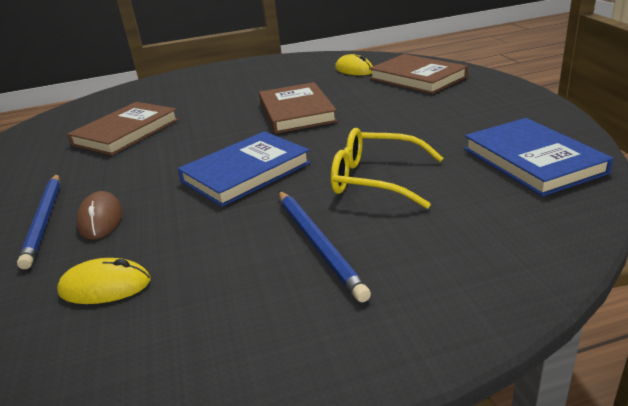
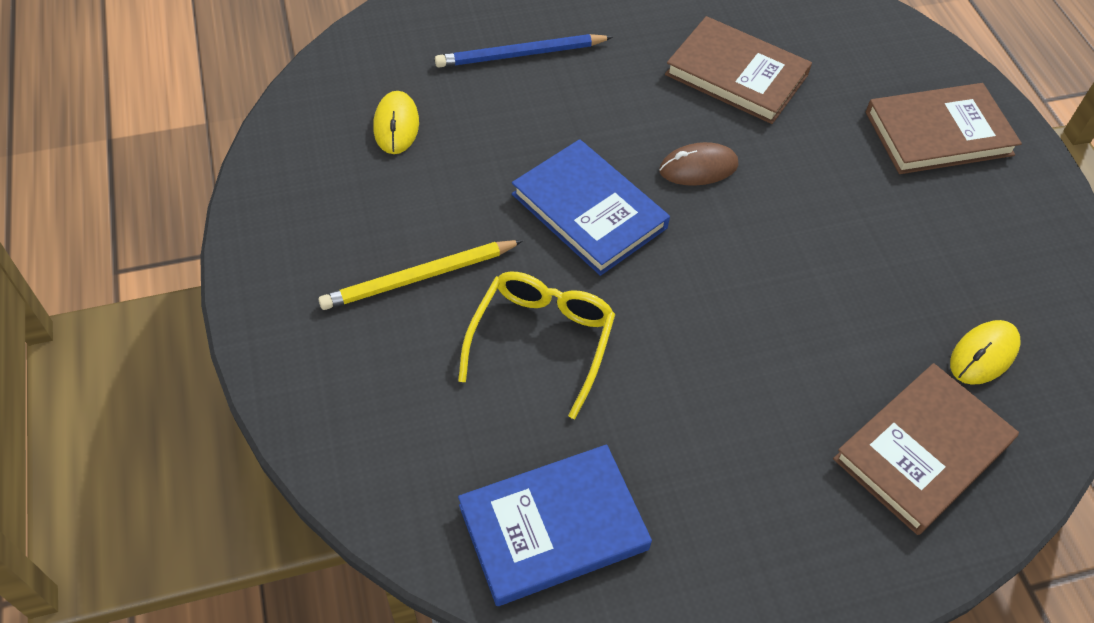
camera: 85 degrees right, 25 degrees up
(101, 219) = (512, 98): brown mouse -> brown mouse (698, 168)
(296, 112) = (779, 262): brown book -> brown book (938, 133)
(318, 244) = (419, 278): blue pencil -> yellow pencil

